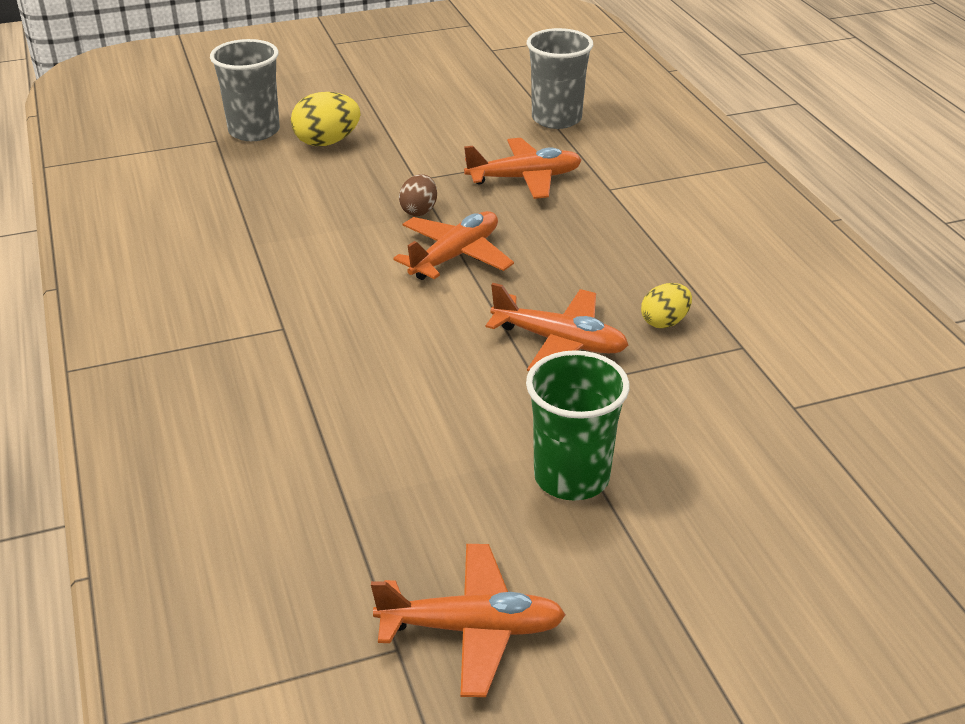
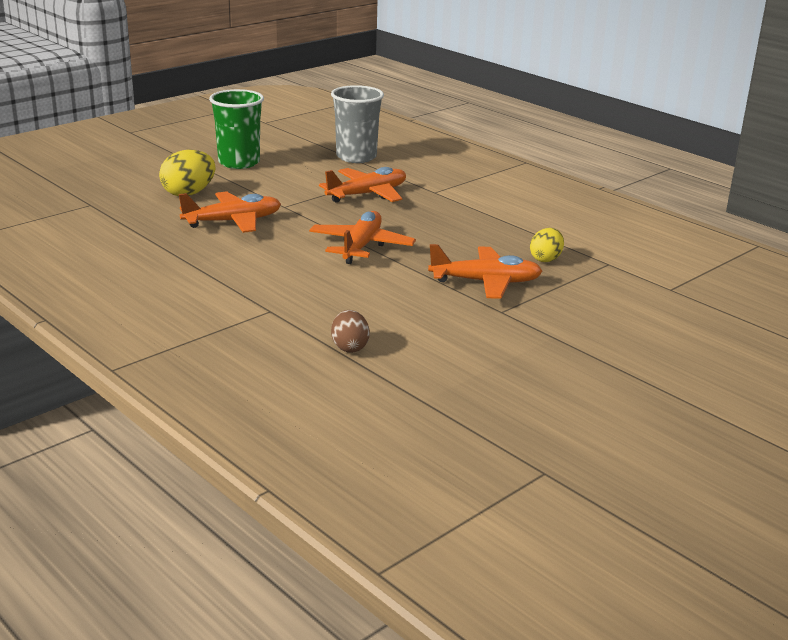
camera: 25 degrees left, 10 degrees down
(254, 131) = (118, 194): grey cup -> none
(419, 211) = (306, 224): brown egg -> brown egg (349, 347)
(472, 629) = (584, 449): orange plane -> orange plane (233, 221)
(571, 477) = (567, 353): green cup -> green cup (239, 162)

